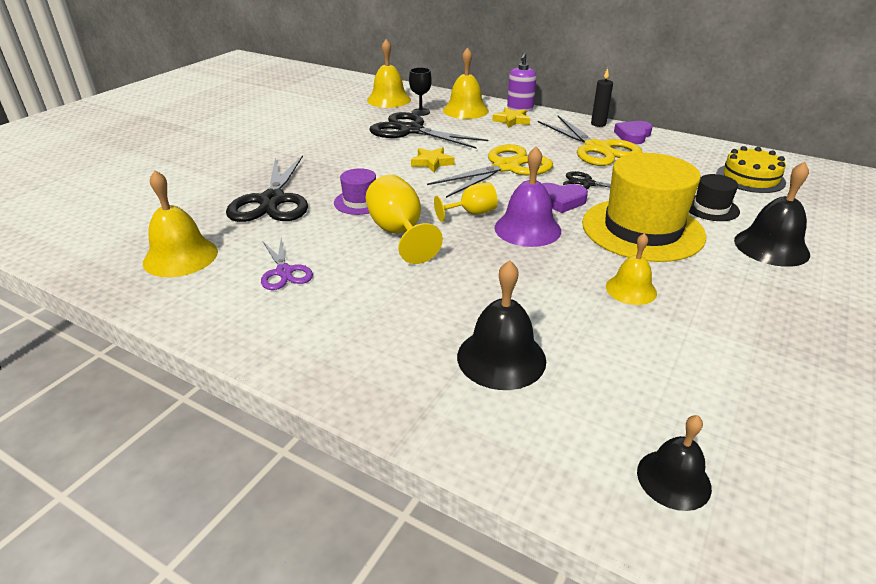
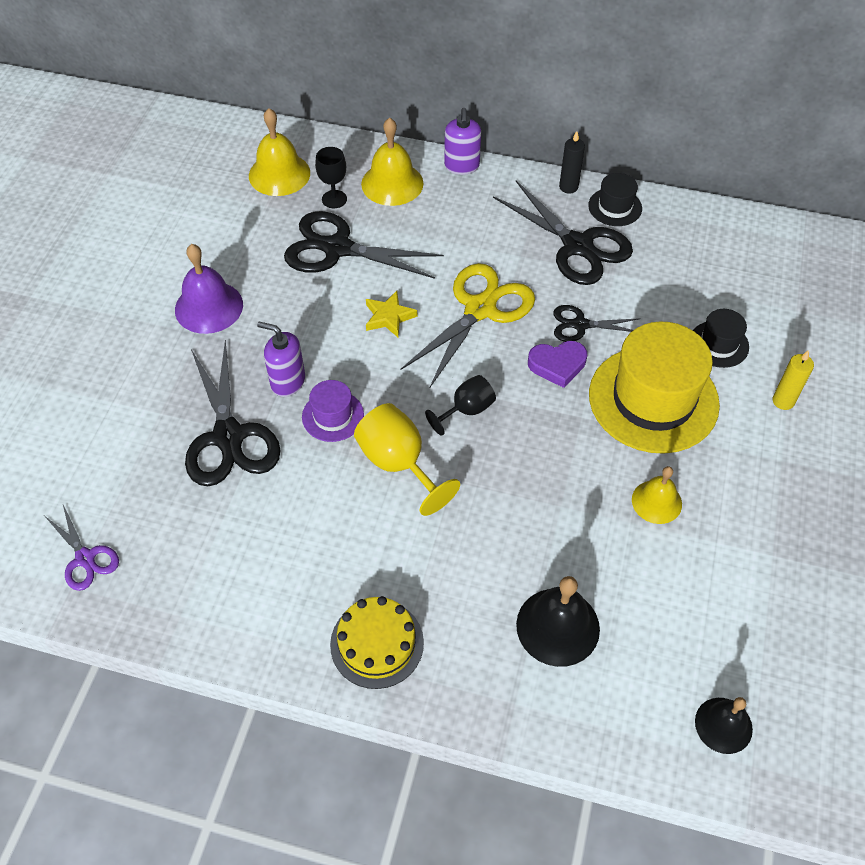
camera: 15 degrees left, 20 degrees up
(180, 256) = (175, 559): yellow bell -> none
(284, 272) = (302, 557): purple scissors -> purple scissors (85, 558)
(336, 181) = (287, 381): none -> purple soap dispenser
(471, 213) = (466, 410): yellow goblet -> black goblet
(512, 120) = (459, 199): yellow star -> none
(527, 229) = (534, 425): purple bell -> purple bell (209, 307)
(597, 149) = (577, 246): yellow scissors -> black scissors
(633, 135) = (615, 207): purple heart -> black hat
(750, 178) = (756, 275): yellow cake -> yellow cake (377, 643)
(771, 247) = (783, 401): black bell -> yellow candle

